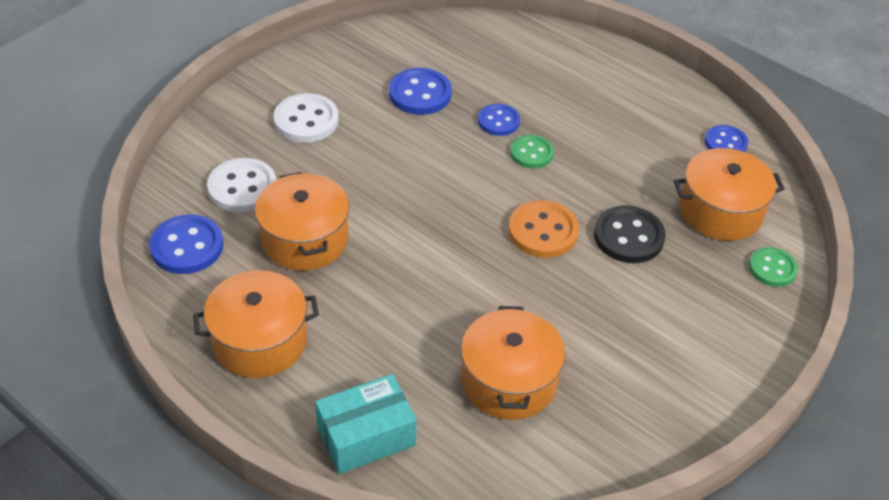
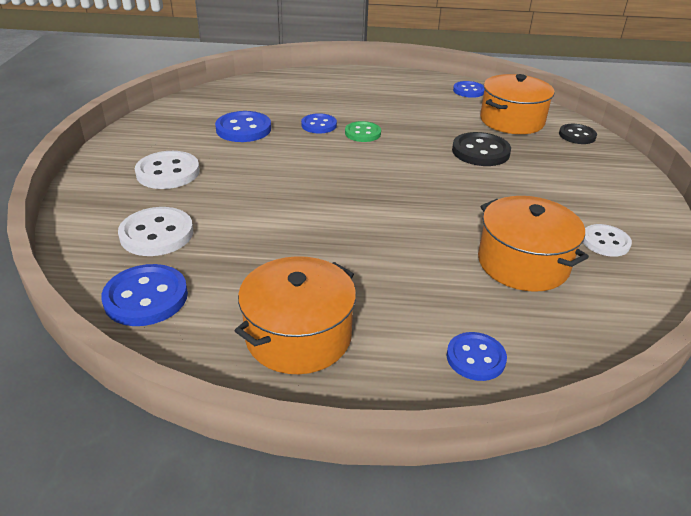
camera: 35 degrees left, 10 degrees down
(305, 239) = (254, 245): orange pot -> none
(366, 436) = (475, 358): turquoise box -> blue button
(543, 231) = (425, 169): orange button -> none
(617, 405) = (605, 242): none -> white button
(772, 268) = (577, 135): green button -> black button

